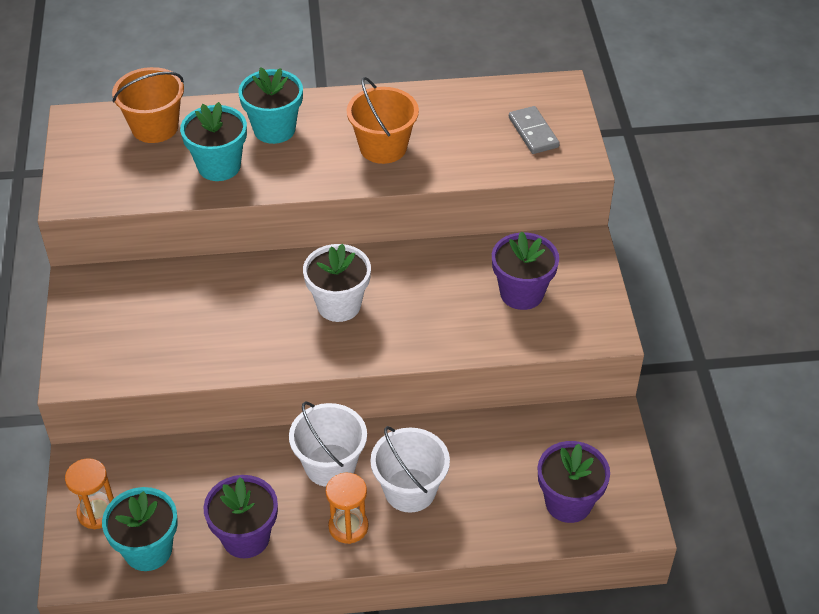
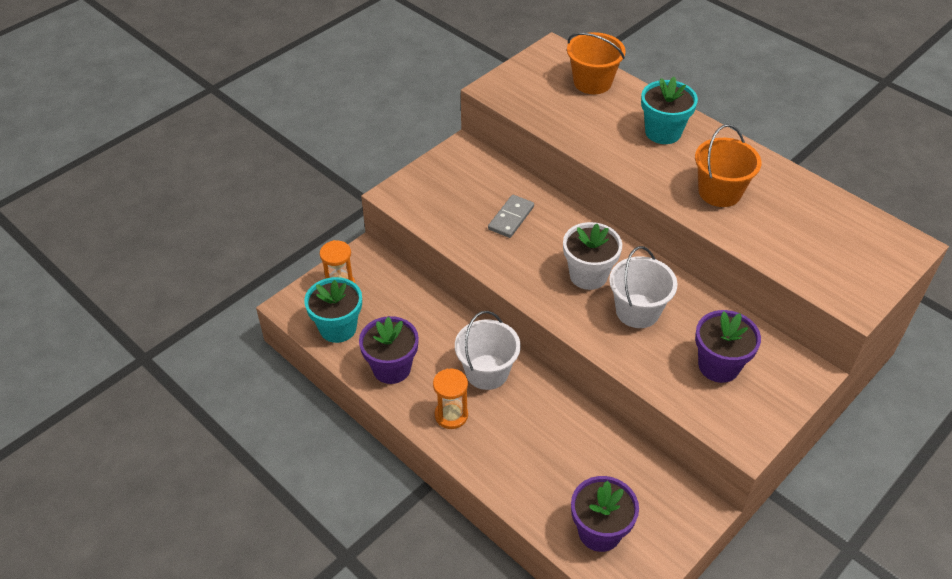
camera: 50 degrees right, 0 degrees up
(219, 166) = (599, 130): turquoise flower pot -> none
(410, 490) = (512, 429): white bucket -> white bucket (637, 311)
(533, 132) = (845, 259): grey domino -> grey domino (511, 218)

